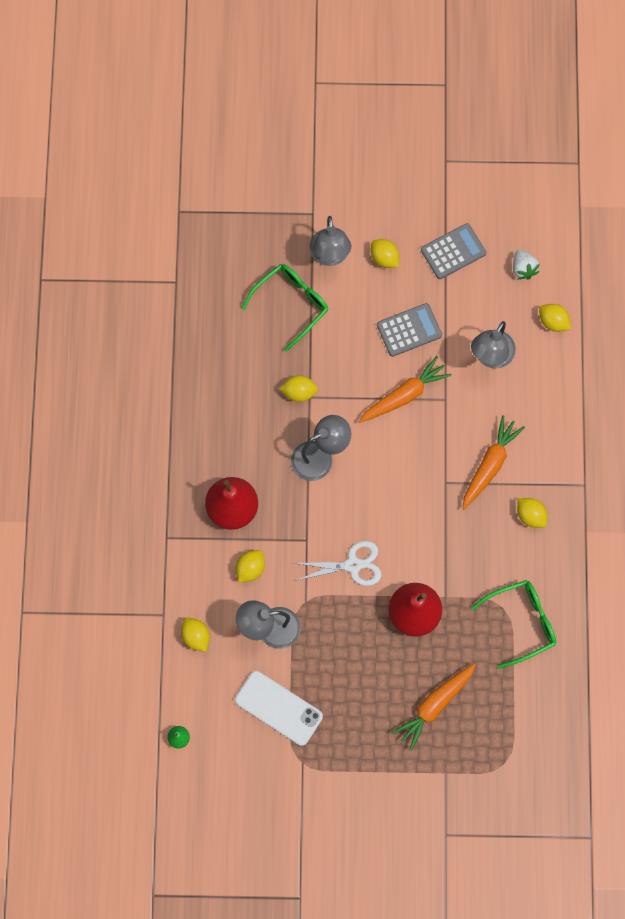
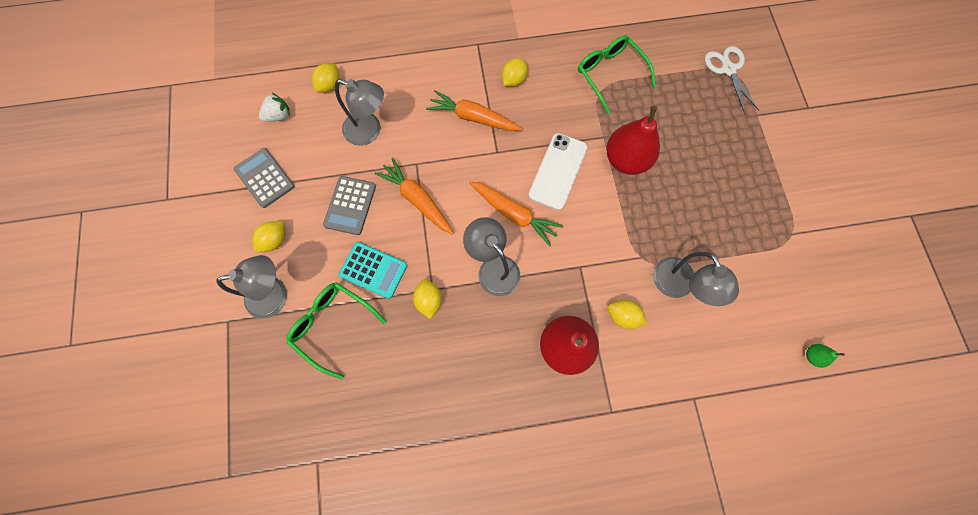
camera: 100 degrees left, 0 degrees up
(196, 637) = (706, 359): yellow lemon -> none
(278, 708) = (750, 264): white phone -> white phone (558, 171)
(338, 345) = (373, 270): none -> turquoise calculator
(353, 565) = (594, 219): white scissors -> white scissors (728, 69)
(409, 330) = (350, 205): grey calculator -> grey calculator turned 135 degrees counterclockwise
(435, 705) = (702, 131): orange carrot -> orange carrot (514, 214)

